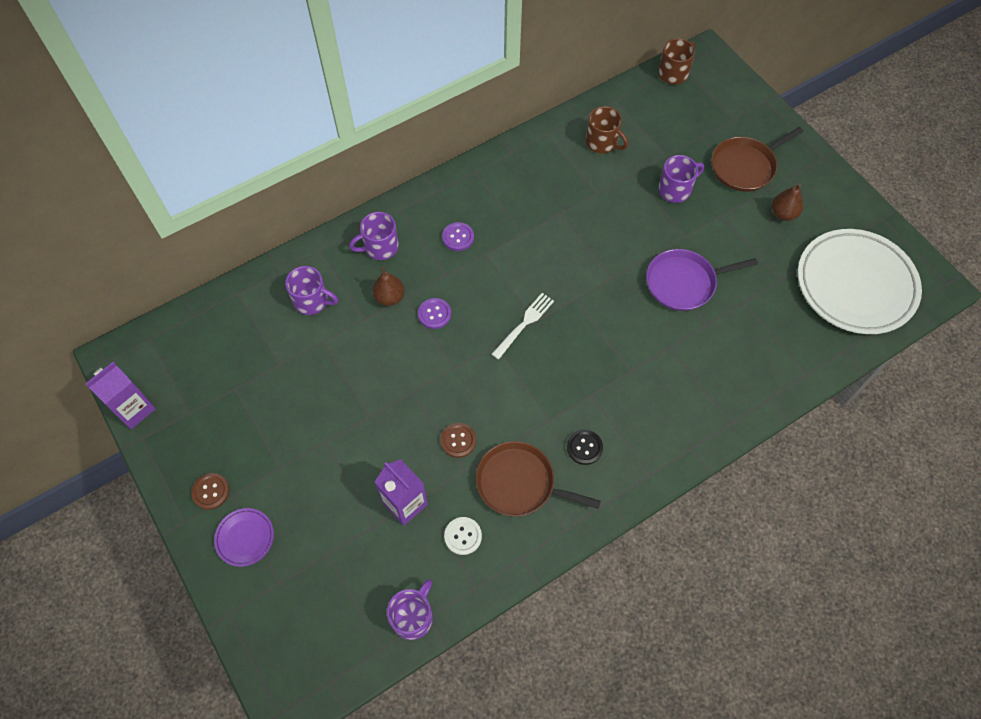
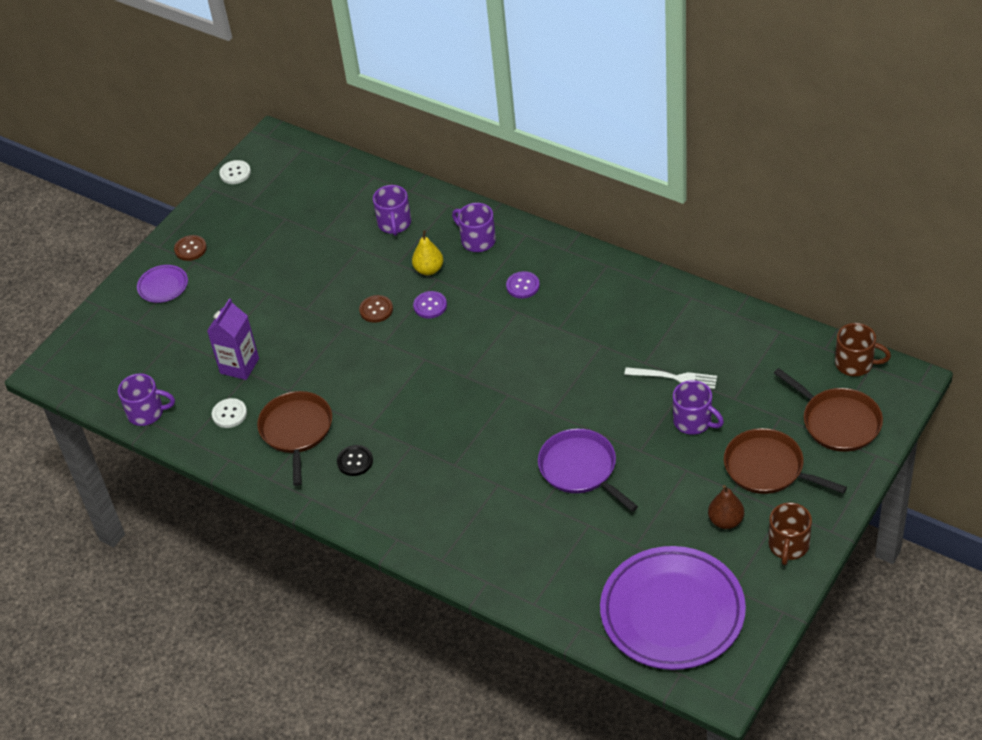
camera: 70 degrees right, 15 degrees down
(134, 409) = (235, 173): purple carton -> white button
(389, 297) = (429, 269): brown pear -> yellow pear
(458, 440) = (314, 374): brown button -> brown button (376, 310)
(524, 323) = (458, 370): white fork -> white fork (675, 378)
(602, 142) = (713, 342): brown mug -> brown mug (788, 546)
(723, 108) = (838, 422): none -> brown pan
(855, 285) = (672, 612): white plate -> purple plate

